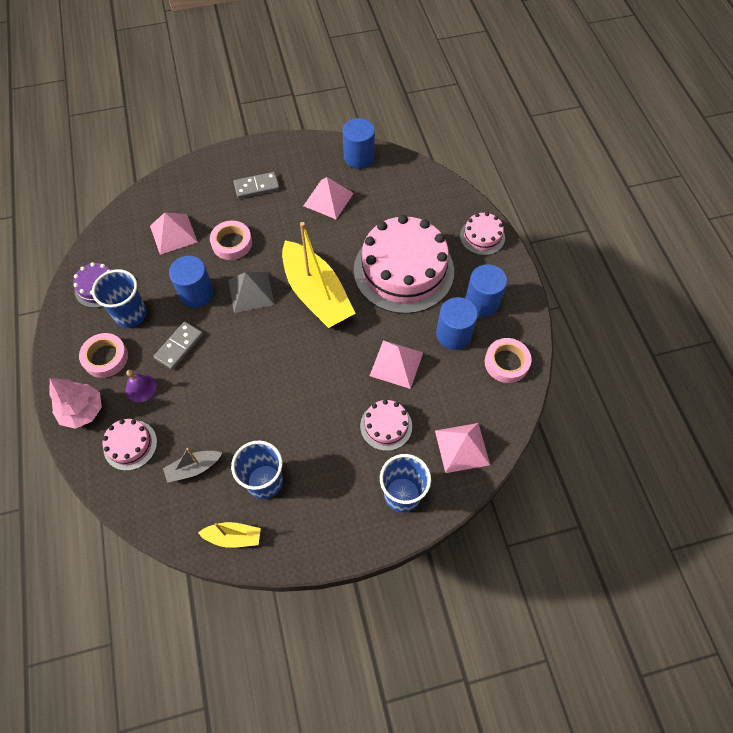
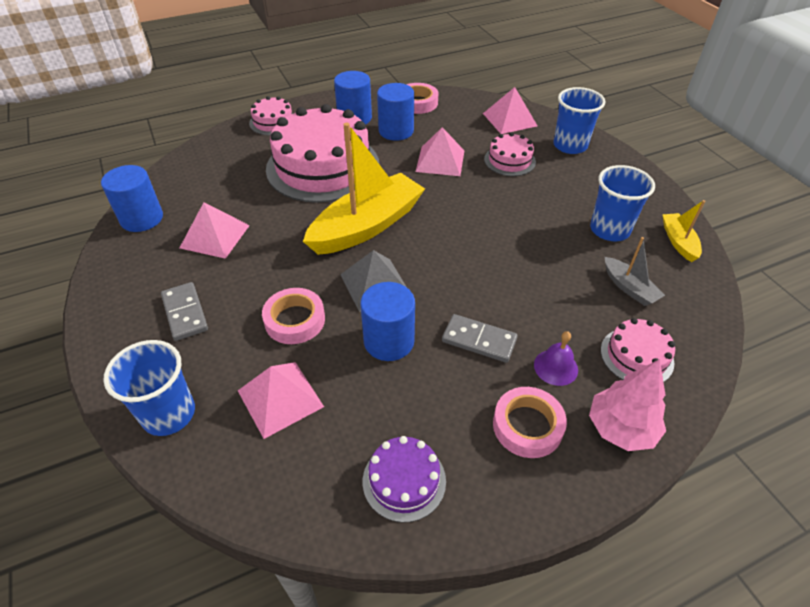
camera: 100 degrees left, 15 degrees down
(131, 314) = (444, 415): blue cup -> blue cup (169, 414)

